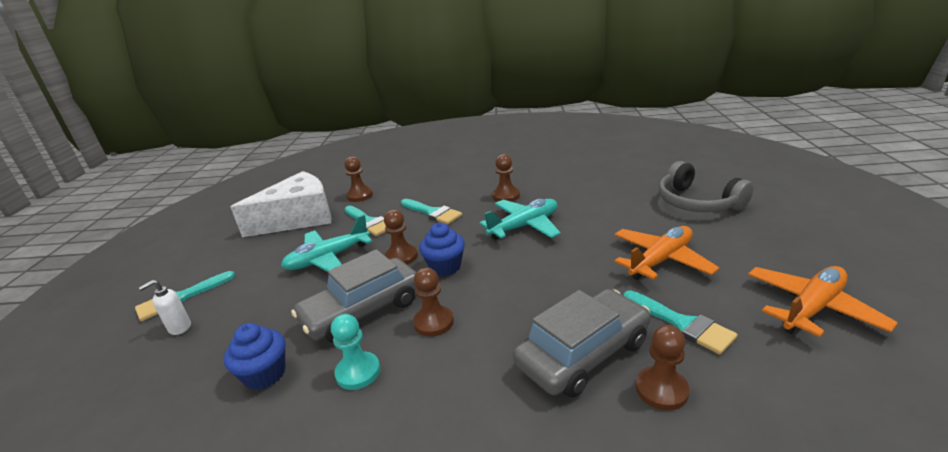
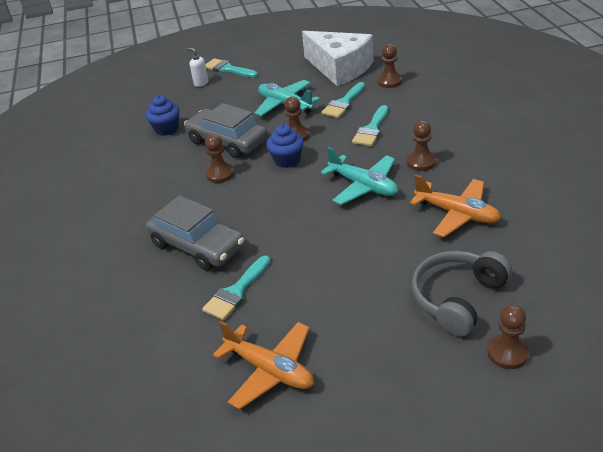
camera: 75 degrees right, 10 degrees up
(358, 372) = (171, 160): turquoise pawn -> none
(661, 260) = (325, 276): orange plane -> orange plane (457, 214)
(661, 390) = (167, 284): brown pawn -> brown pawn (507, 353)

